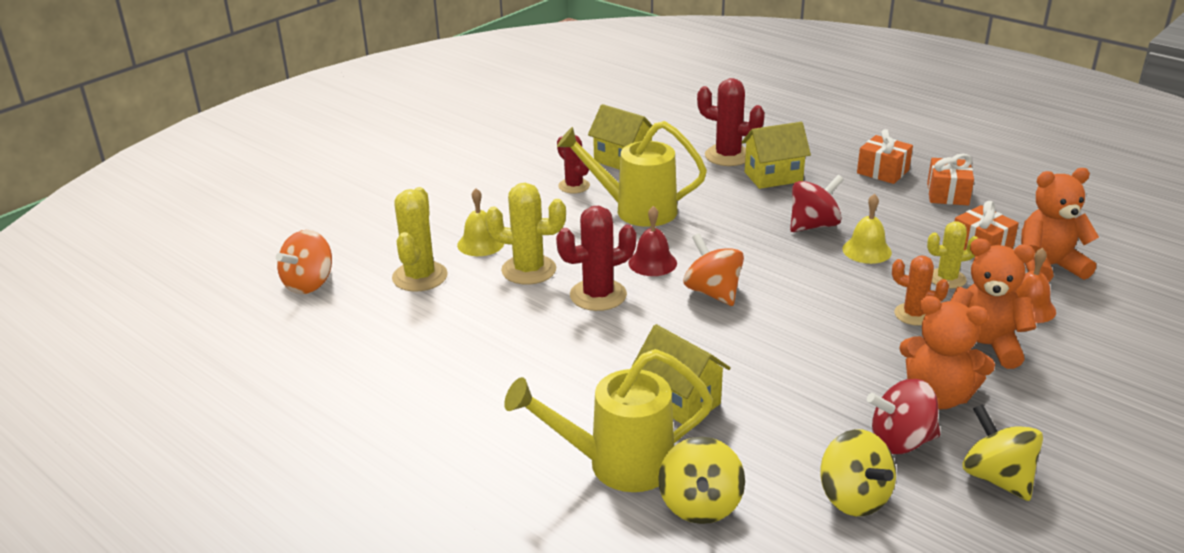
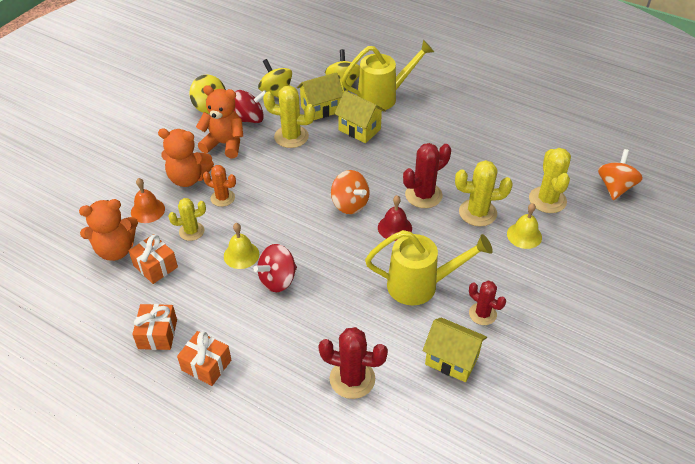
camera: 170 degrees right, 15 degrees up
(773, 177) = (308, 346): yellow house -> yellow house (320, 109)
(811, 399) = (291, 137): none -> yellow cactus

